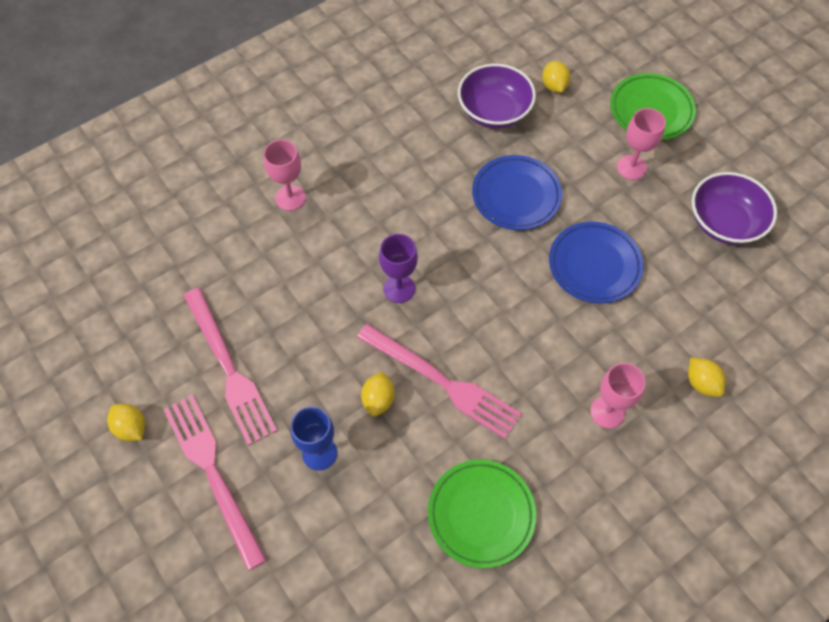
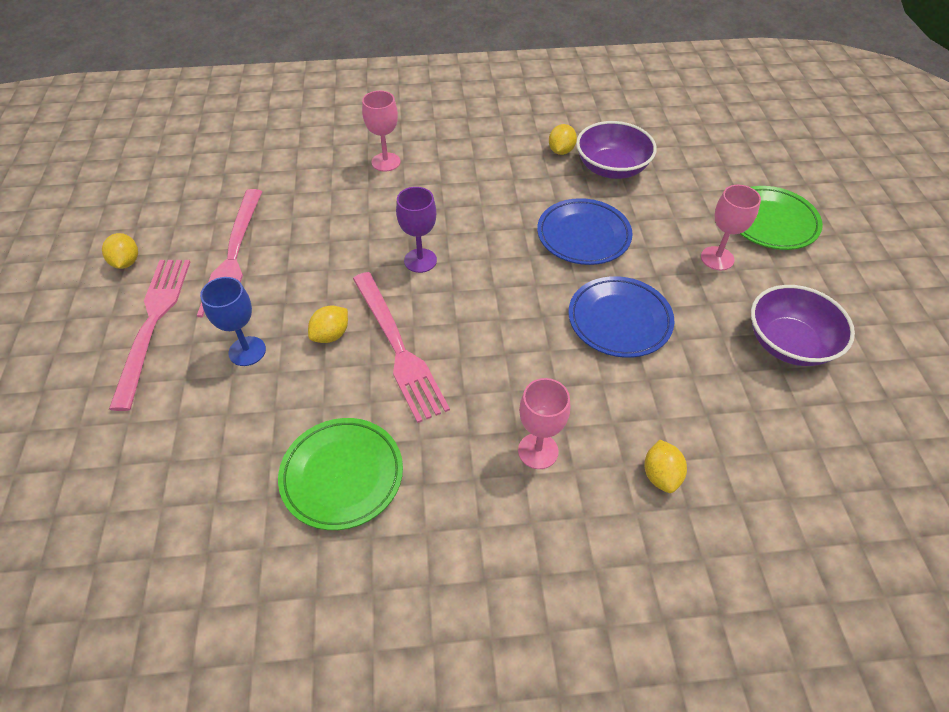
camera: 30 degrees right, 10 degrees down
(554, 86) = (683, 170): yellow lemon -> yellow lemon (561, 151)

